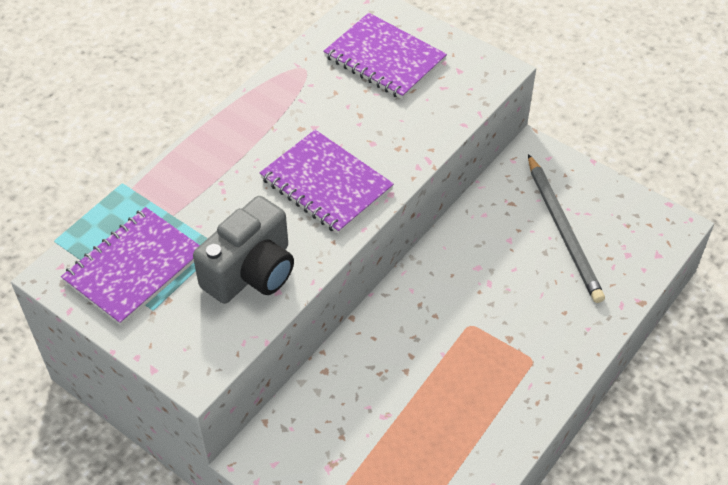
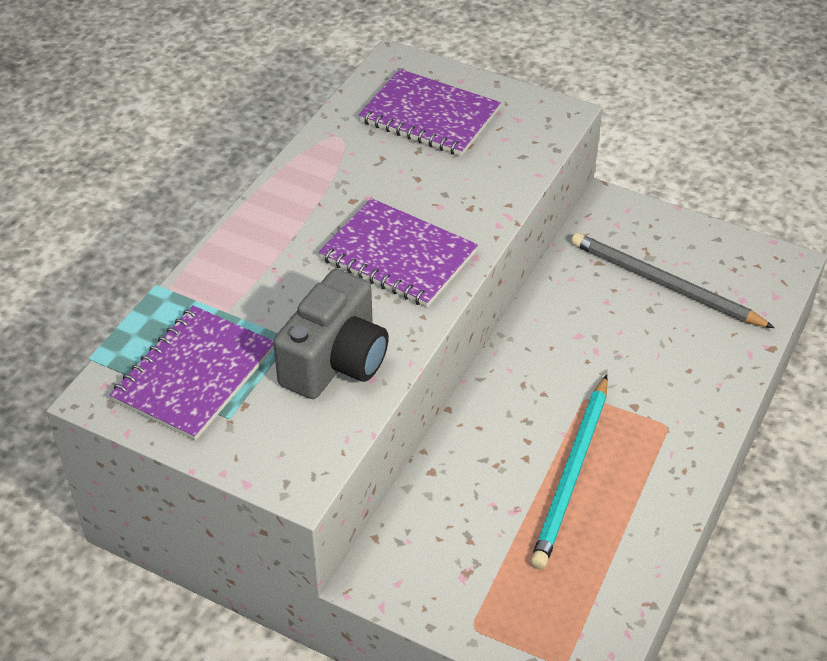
camera: 10 degrees left, 5 degrees down
(441, 391) = (571, 474): none -> turquoise pencil
(563, 231) = (664, 284): grey pencil -> grey pencil turned 150 degrees clockwise

